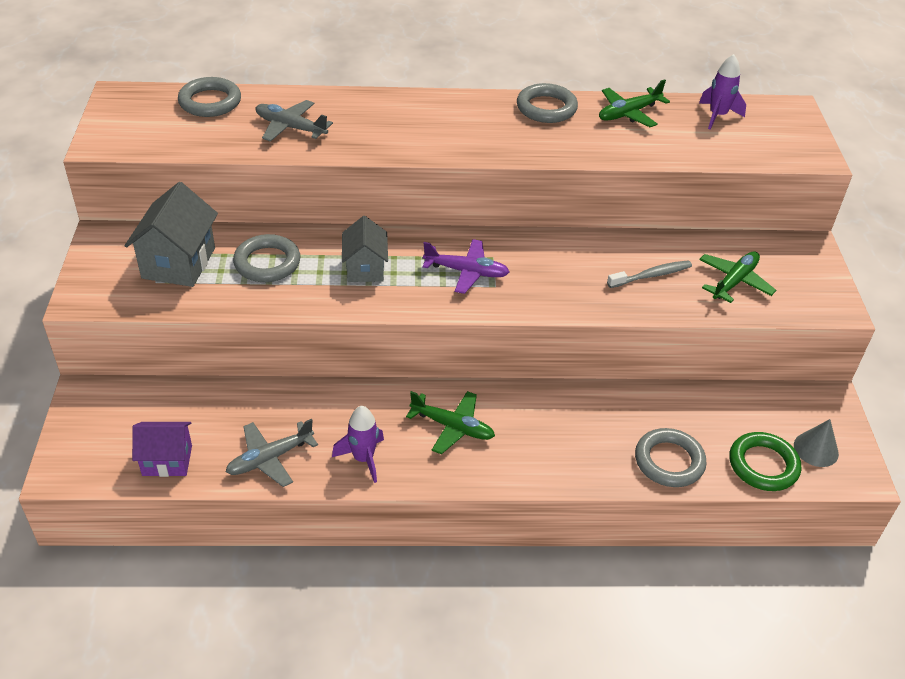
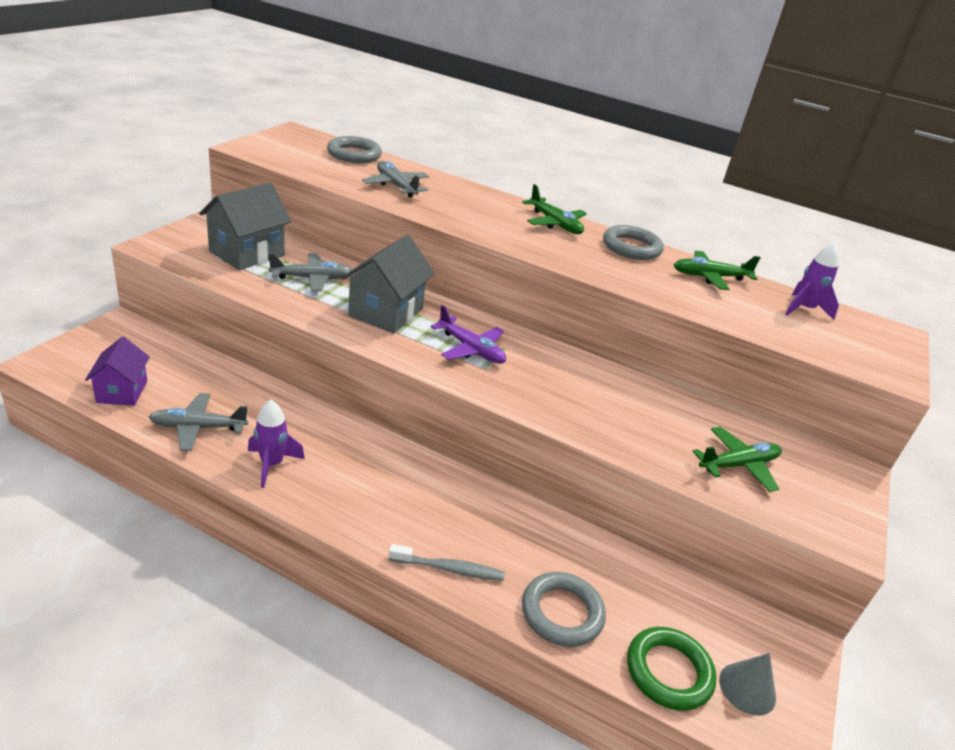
camera: 25 degrees right, 10 degrees down
(167, 460) = (122, 391): purple house -> purple house turned 60 degrees clockwise
(267, 263) = (312, 279): grey ring -> grey plane
(365, 268) = (386, 312): grey house -> grey house, size x1.52
(452, 427) = (374, 478): green plane -> green plane (554, 223)
(651, 275) = (650, 423): grey toothbrush -> grey toothbrush (449, 569)

